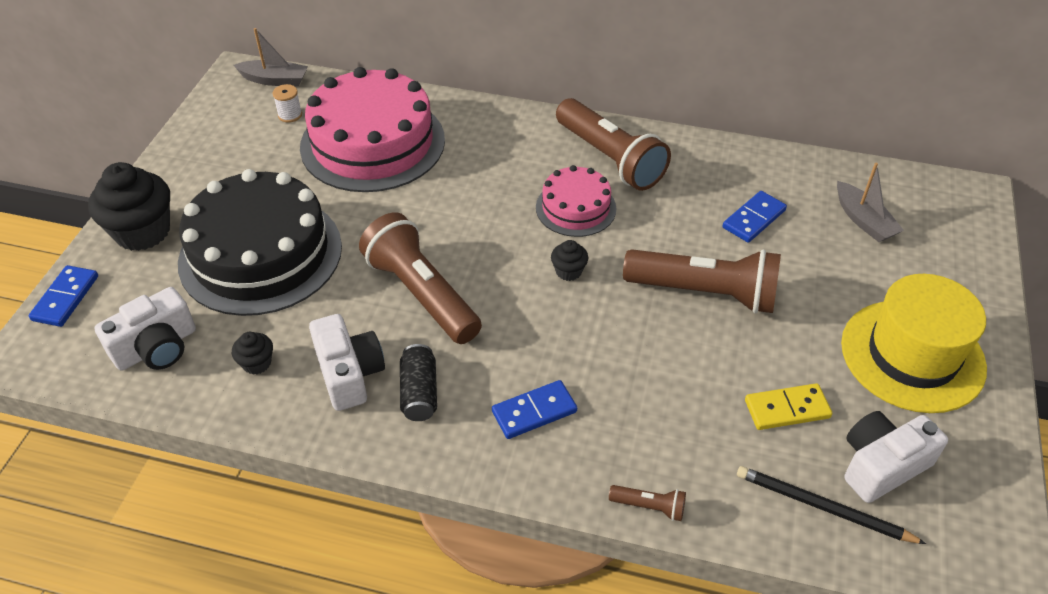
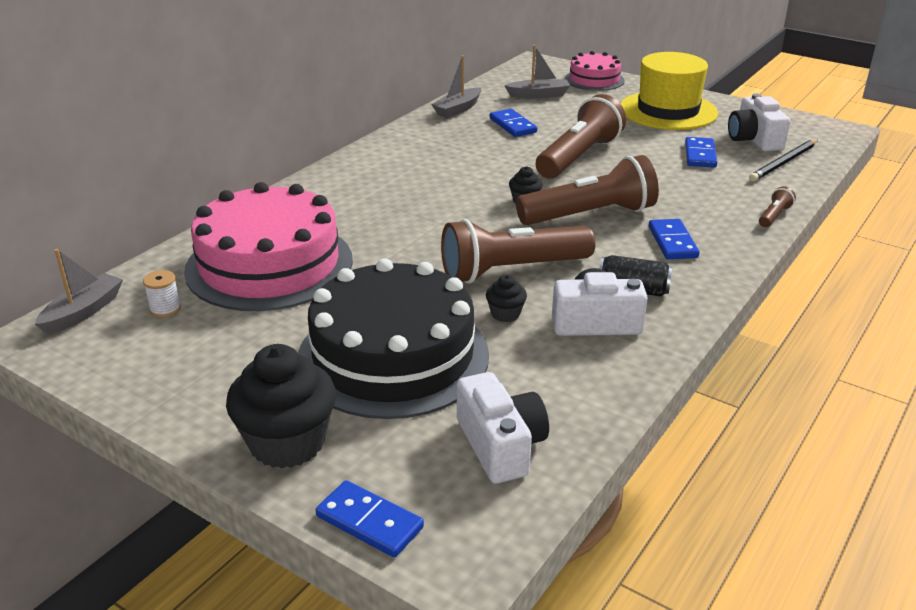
camera: 70 degrees left, 15 degrees down
(257, 363) = (558, 375): black cupcake -> black cupcake (505, 314)
(576, 208) = (450, 184): pink cake -> pink cake (594, 79)
(610, 158) = (400, 160): brown flashlight -> brown flashlight (589, 215)
(766, 165) = (458, 109): none -> grey boat
(787, 409) = (700, 155): yellow domino -> blue domino

